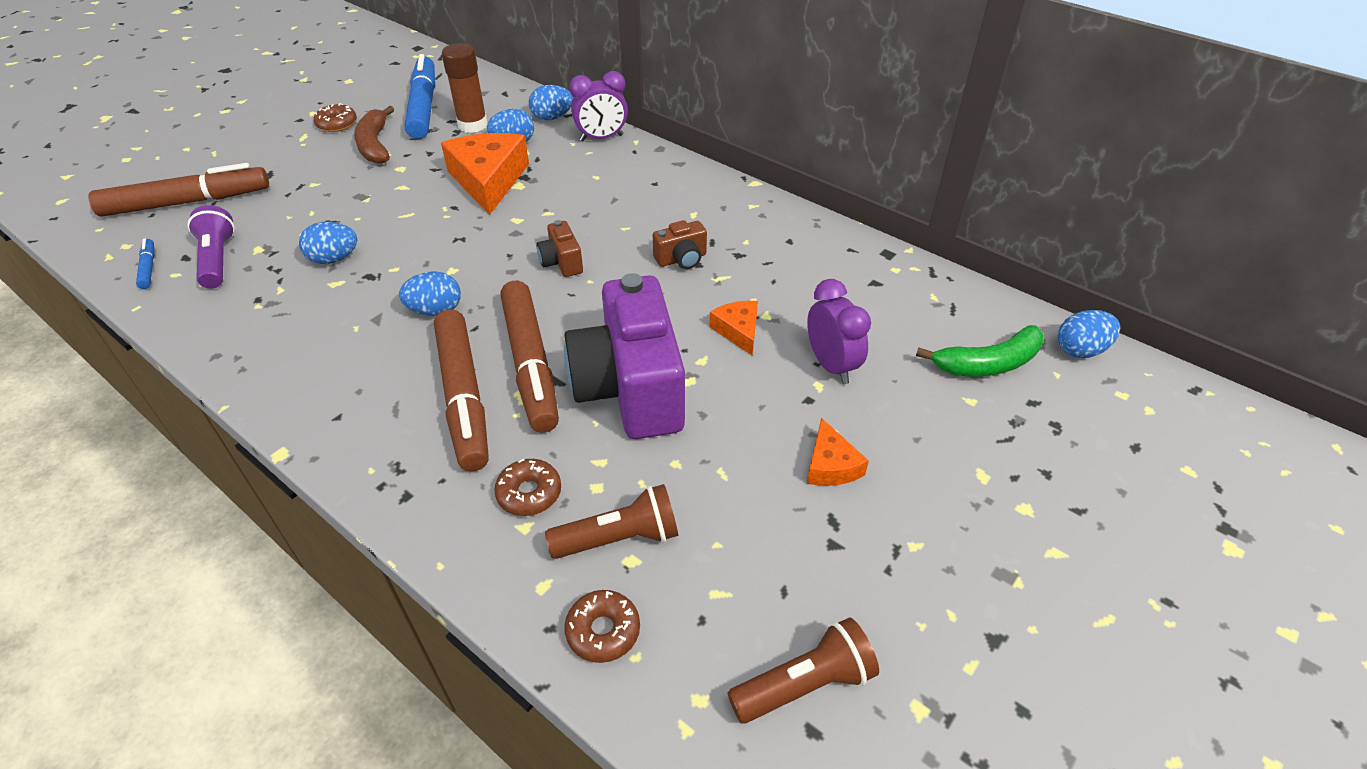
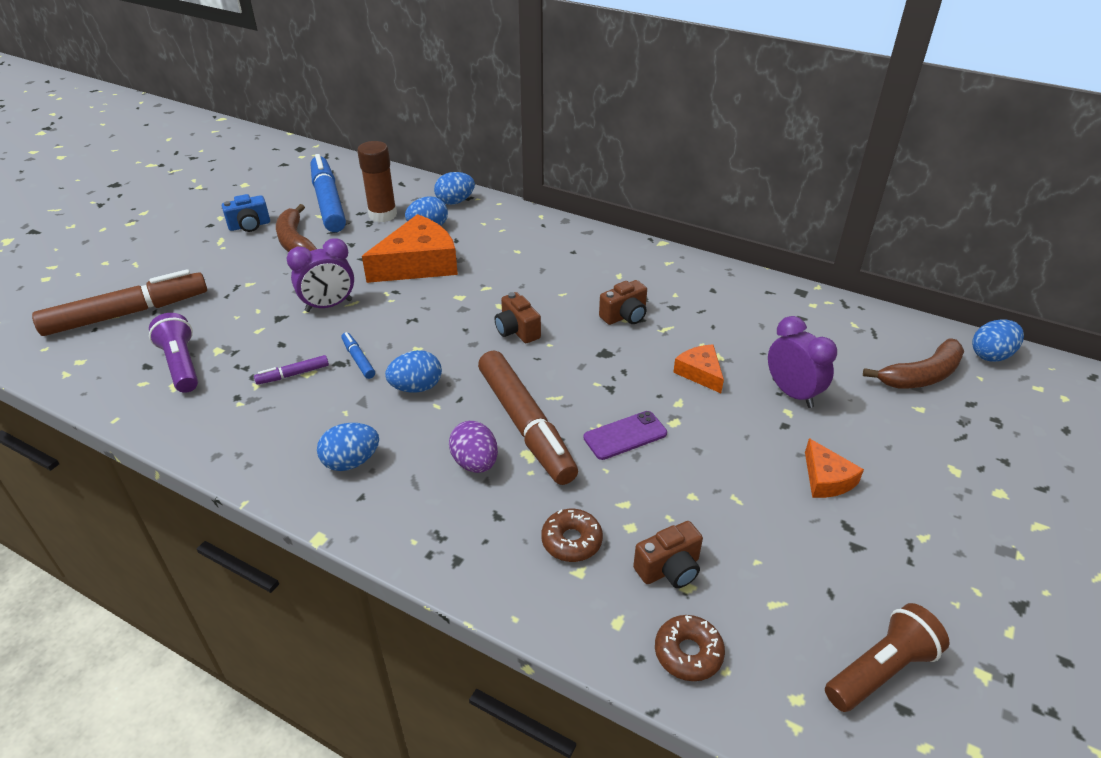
camera: 10 degrees left, 5 degrees down
(148, 268) = (113, 380): blue marker -> blue marker (358, 359)
(320, 282) = (293, 374): none -> purple marker
(334, 259) = (298, 351): blue egg -> blue egg (351, 462)
(337, 124) = (249, 226): brown donut -> blue camera
(463, 397) = (475, 463): brown marker -> purple egg
(488, 180) = (418, 264): orange cheese -> orange cheese turned 75 degrees clockwise
(601, 138) = (508, 216): purple clock -> purple clock (329, 306)
(619, 538) = (669, 569): brown flashlight -> brown camera
(630, 388) = (625, 435): purple camera -> purple phone
(987, 364) = (921, 376): green banana -> brown banana

